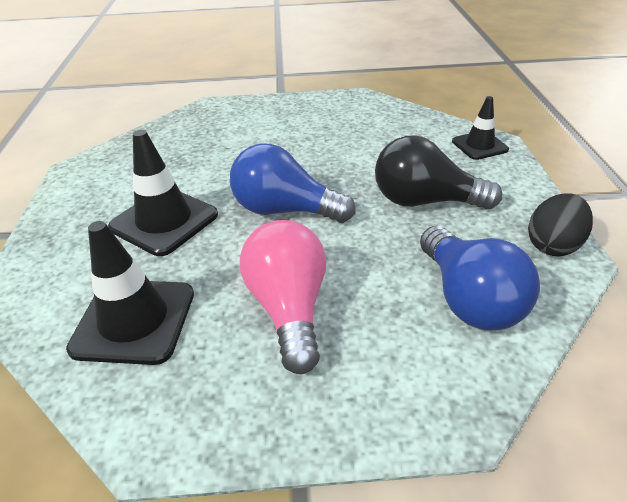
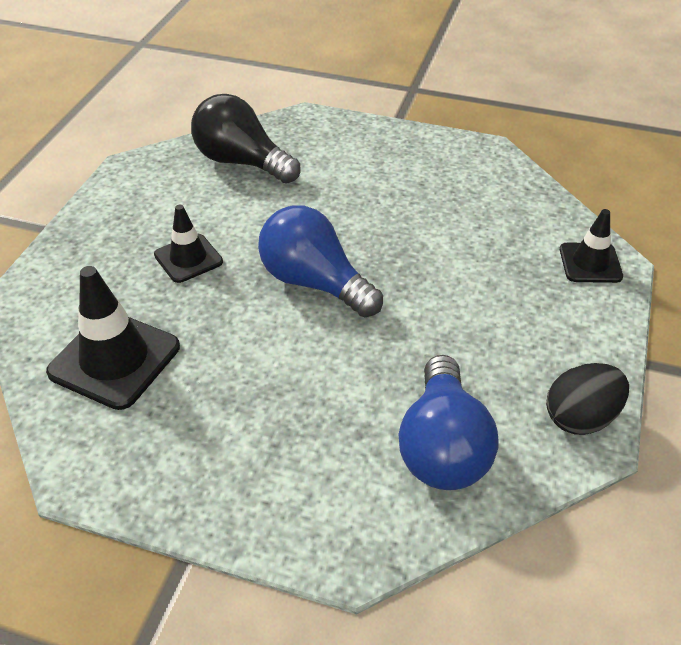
camera: 20 degrees right, 5 degrees up
(164, 221) = (188, 258): black traffic cone -> black traffic cone, size x0.61
(289, 308) = (258, 395): pink light bulb -> none
(425, 201) = (472, 318): black light bulb -> black light bulb (242, 162)

